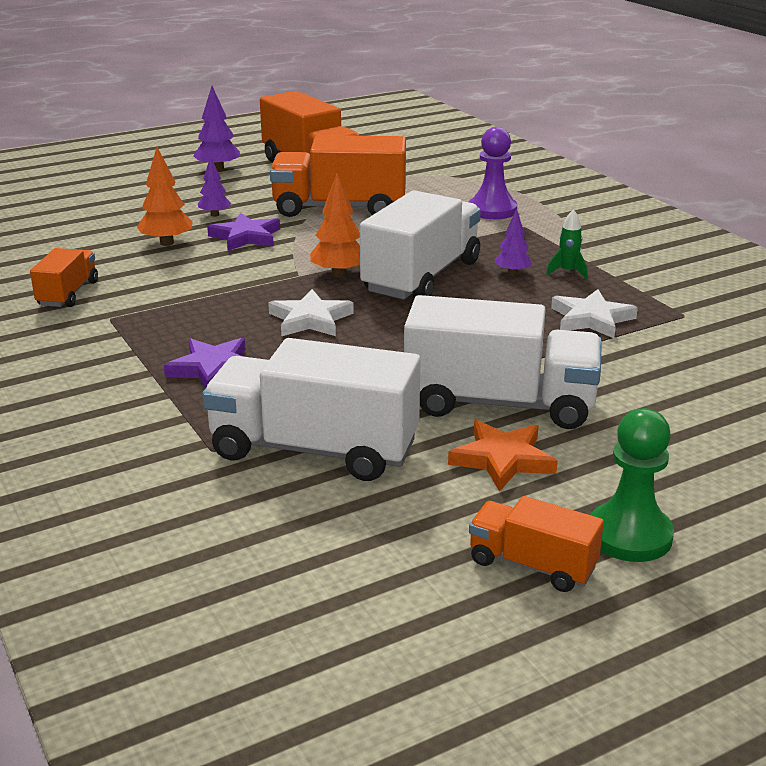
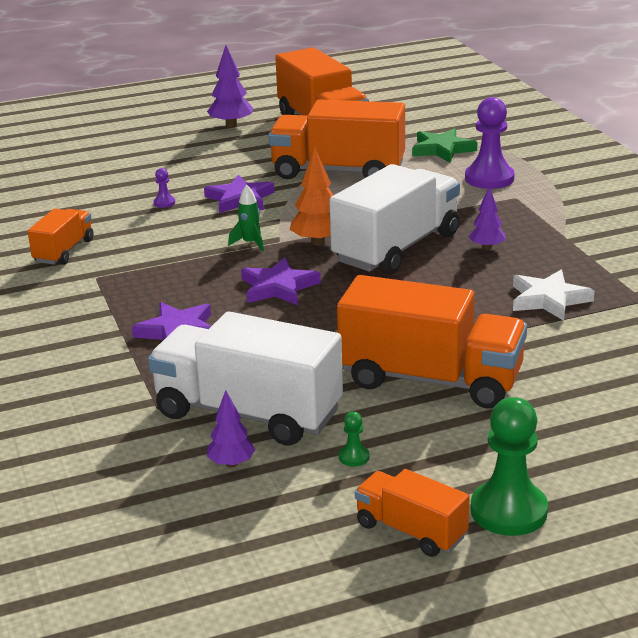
camera: 10 degrees right, 0 degrees up
(166, 243) = (164, 203): orange tree -> purple pawn
(214, 215) = (216, 174): purple tree -> purple tree (231, 463)
(310, 319) = (278, 287): white star -> purple star
(437, 186) = (442, 149): none -> green star
(444, 489) = (354, 457): none -> green pawn
(500, 403) = (431, 380): white truck -> orange truck
(502, 459) = (416, 433): orange star -> none
(567, 272) = (542, 249): green rocket -> green rocket (250, 243)

